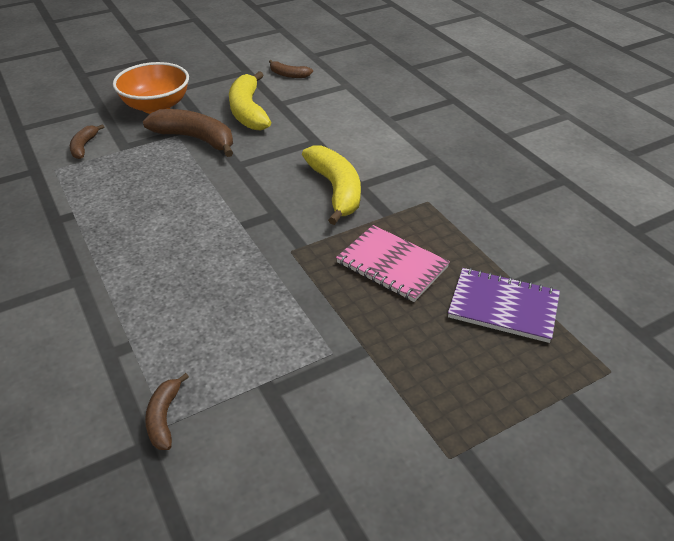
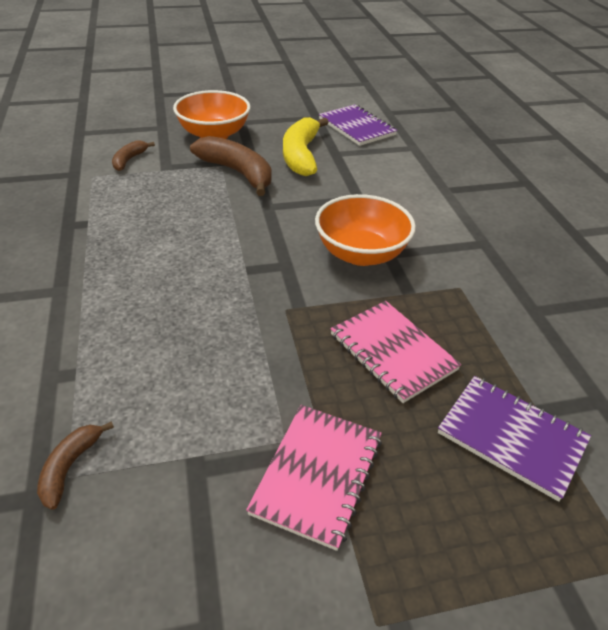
camera: 15 degrees right, 0 degrees up
(289, 75) = (356, 127): brown banana -> purple notebook
(336, 190) = (361, 253): yellow banana -> orange bowl
(368, 371) = (317, 475): none -> pink notebook

